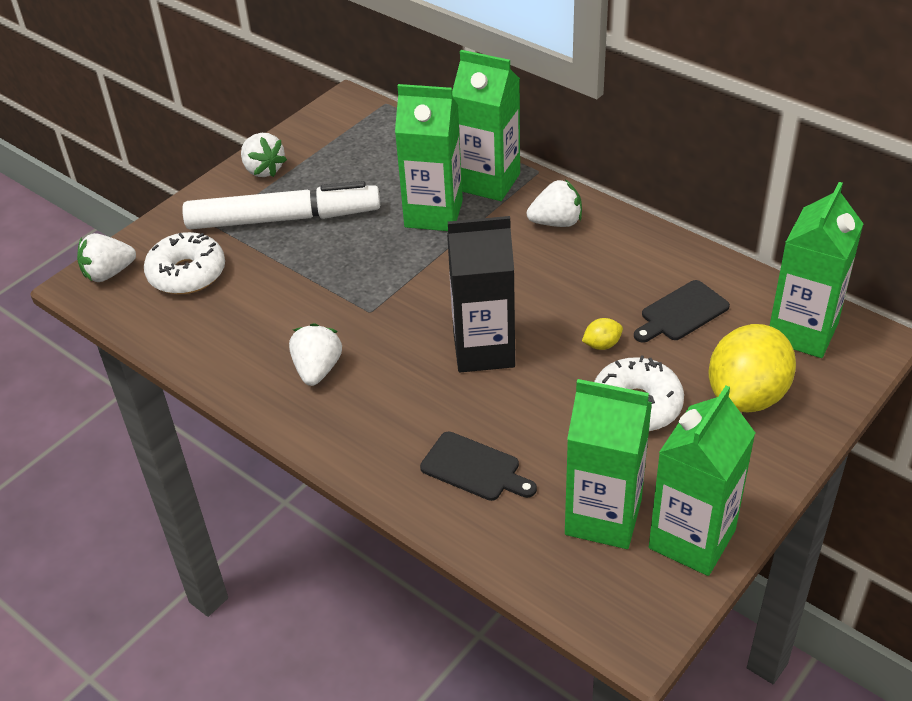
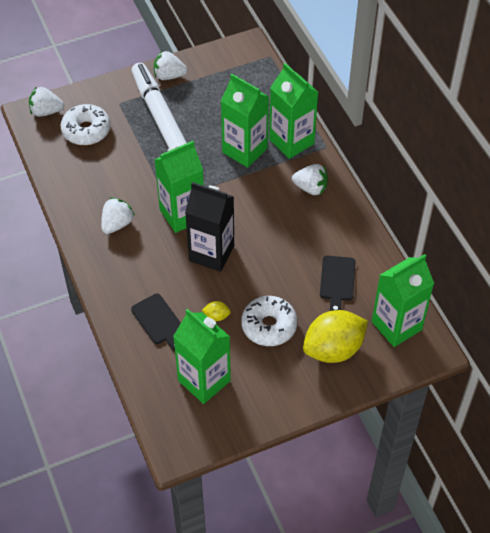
camera: 25 degrees right, 10 degrees up
(263, 170) = (169, 76): white strawberry -> white strawberry turned 105 degrees clockwise
(283, 218) = (159, 116): white marker -> white marker turned 135 degrees counterclockwise
(602, 345) = (277, 280): yellow lemon -> yellow lemon (216, 316)
(681, 313) = (337, 281): black cutting board -> black cutting board turned 75 degrees counterclockwise
(692, 539) = (240, 415): green carton -> green carton (182, 214)

